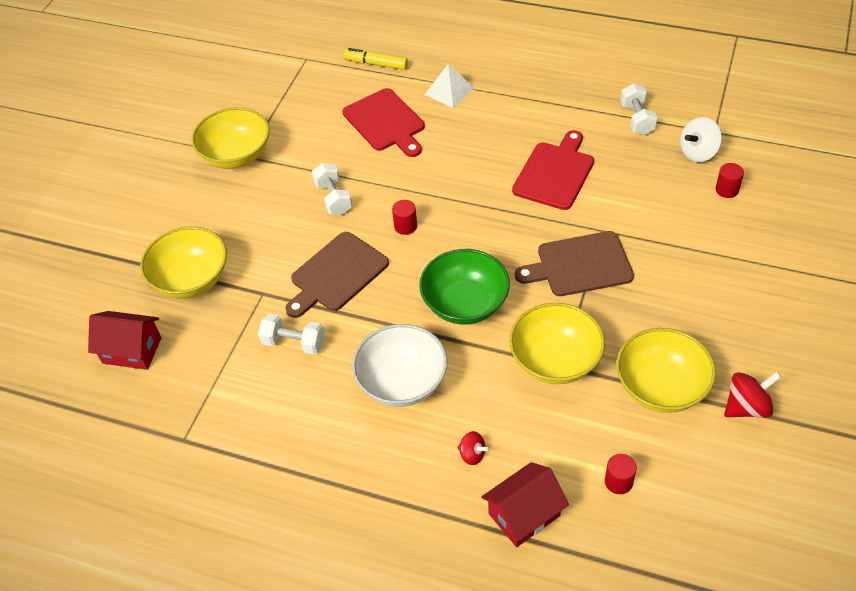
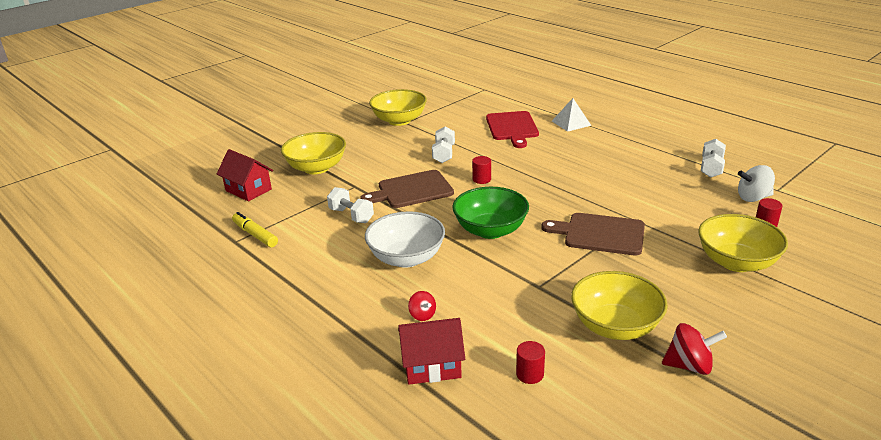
camera: 25 degrees right, 20 degrees down
(376, 64) = (529, 100): yellow marker -> yellow marker (255, 235)
(554, 173) = (619, 180): red cutting board -> none
(555, 361) = (535, 282): yellow bowl -> yellow bowl (736, 262)

